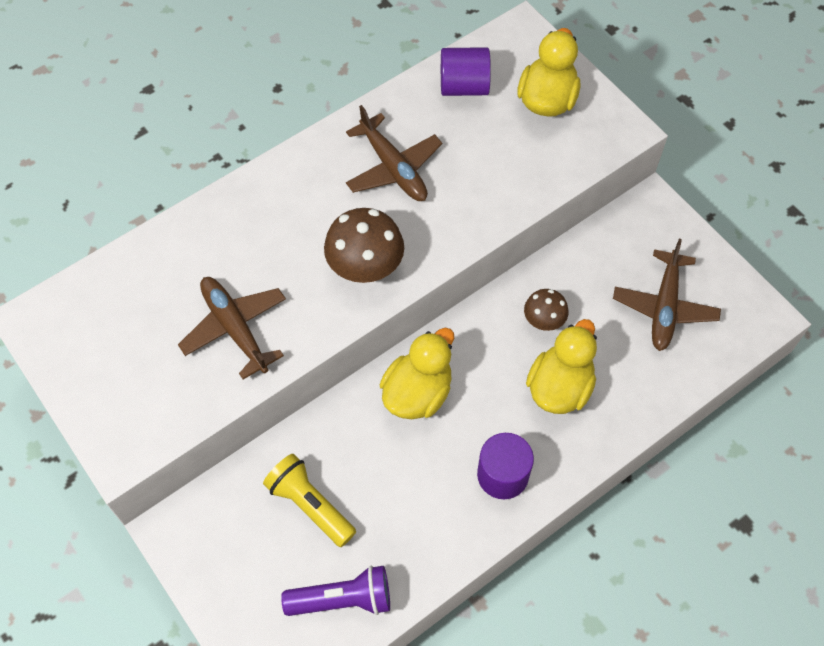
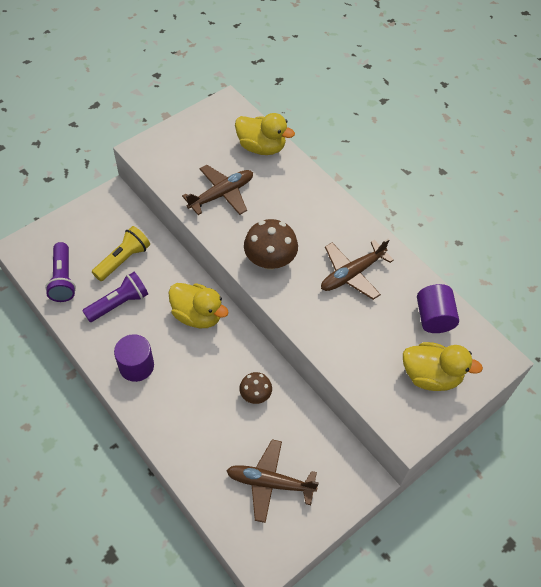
camera: 85 degrees right, 5 degrees down
(394, 506) = (119, 304): none -> purple flashlight
(559, 387) = (201, 404): yellow duck -> yellow duck (261, 147)

